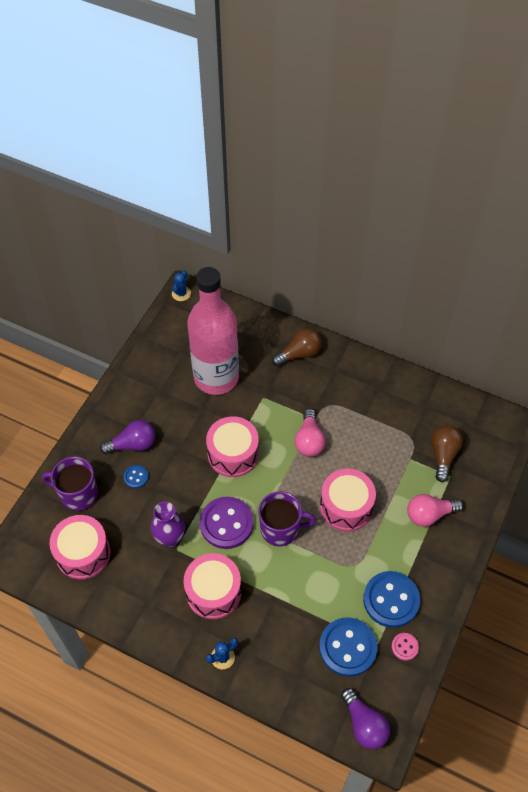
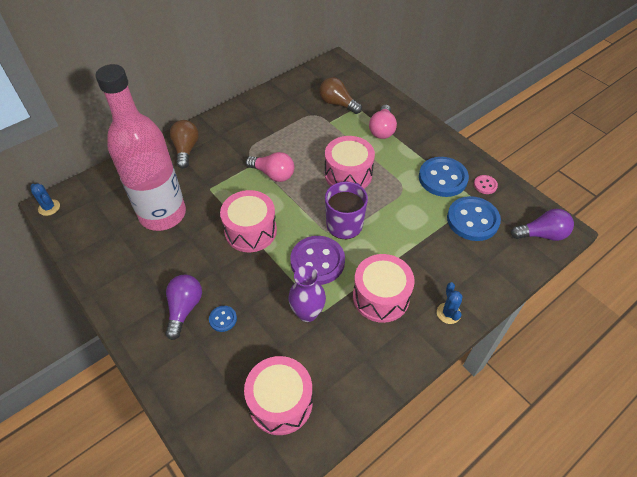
camera: 65 degrees left, 5 degrees down
(78, 494) = (207, 383): purple mug -> none

